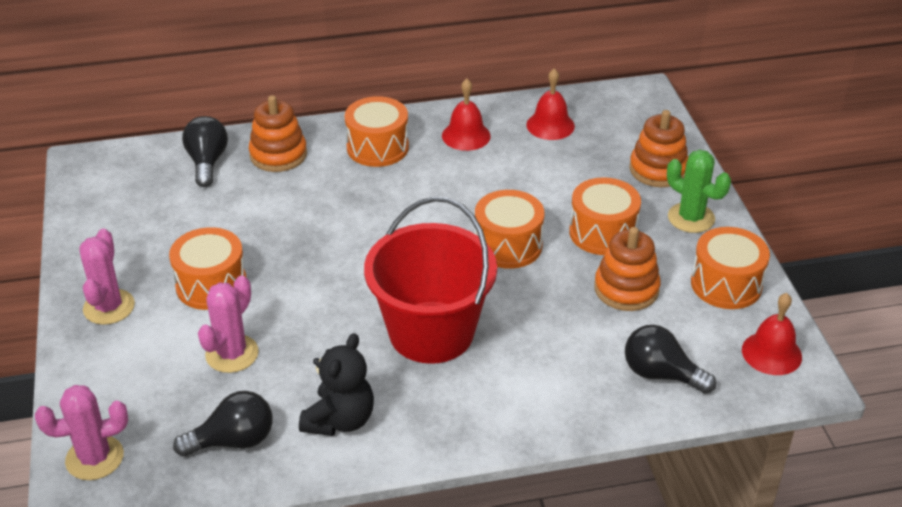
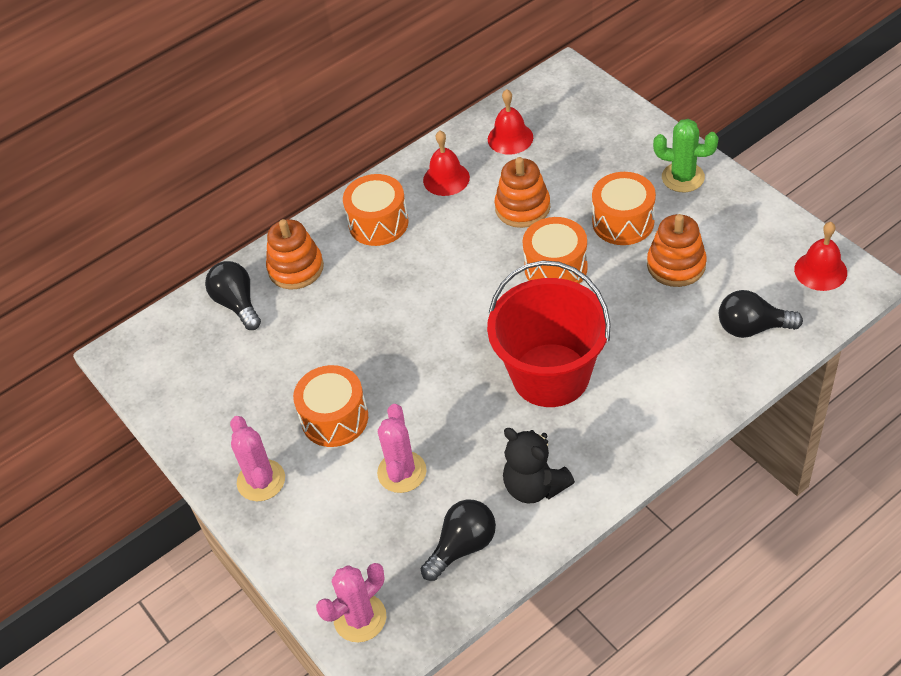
camera: 20 degrees left, 10 degrees up
(340, 420) = (534, 486): black teddy bear -> black teddy bear turned 135 degrees clockwise
(658, 170) = (627, 143): orange stacking toy -> orange stacking toy (522, 208)
(726, 284) = (749, 226): orange drum -> none

